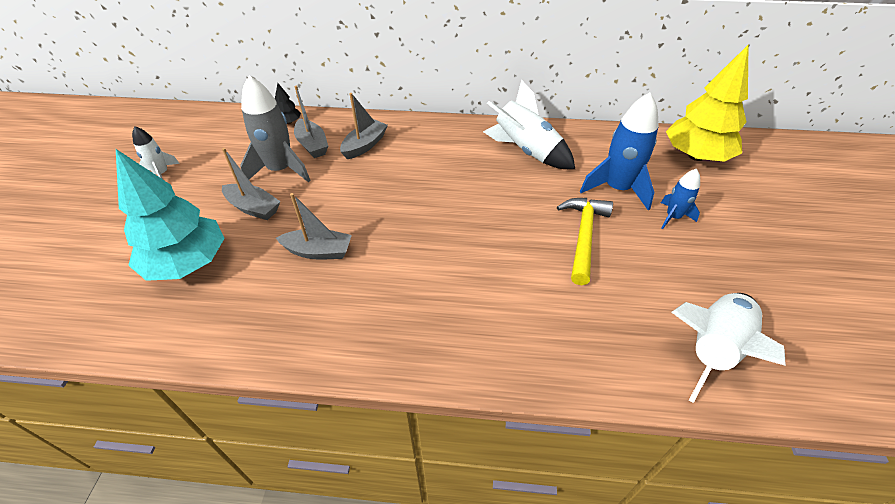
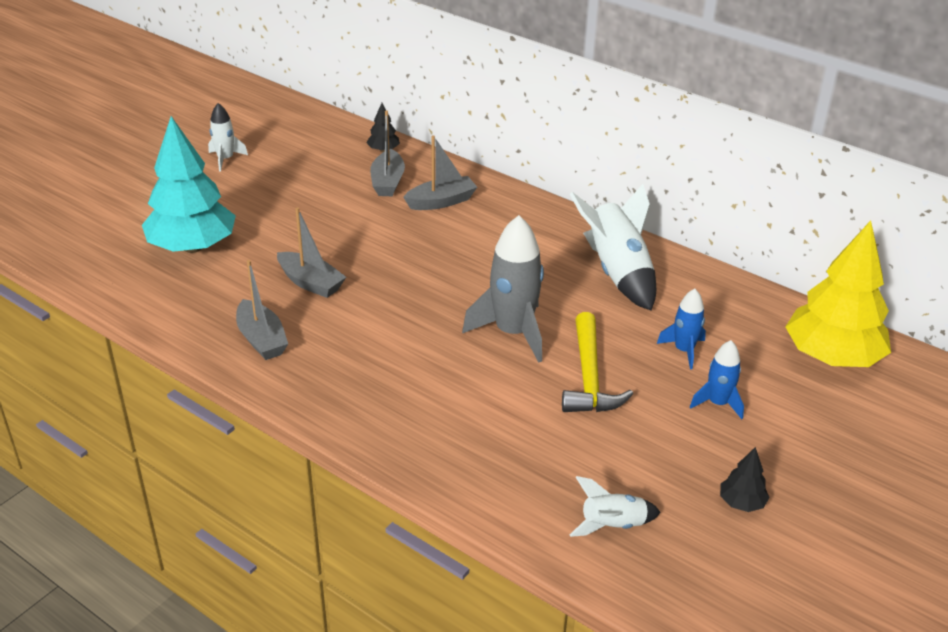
camera: 30 degrees right, 10 degrees down
(253, 208) = (283, 222): grey boat -> grey boat (261, 339)
(280, 170) = (336, 195): grey rocket -> grey rocket (513, 332)
(583, 236) = (589, 377): yellow hammer -> yellow hammer turned 135 degrees clockwise
(617, 188) = (684, 350): blue rocket -> blue rocket, size x0.55
(712, 349) = (612, 525): white rocket -> white rocket, size x0.55
(760, 284) = (741, 503): none -> black tree

